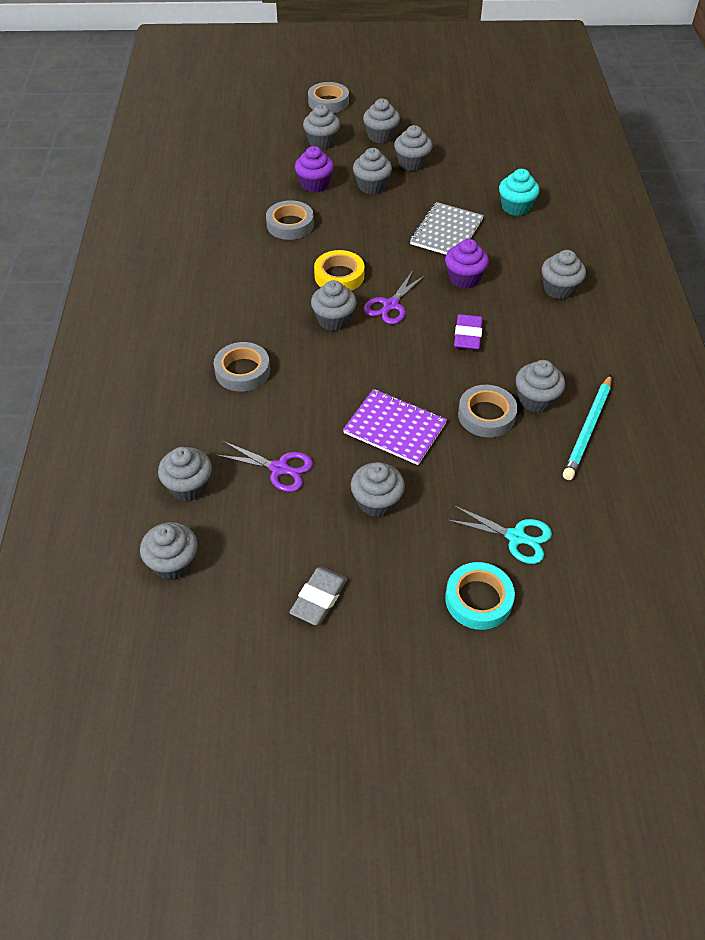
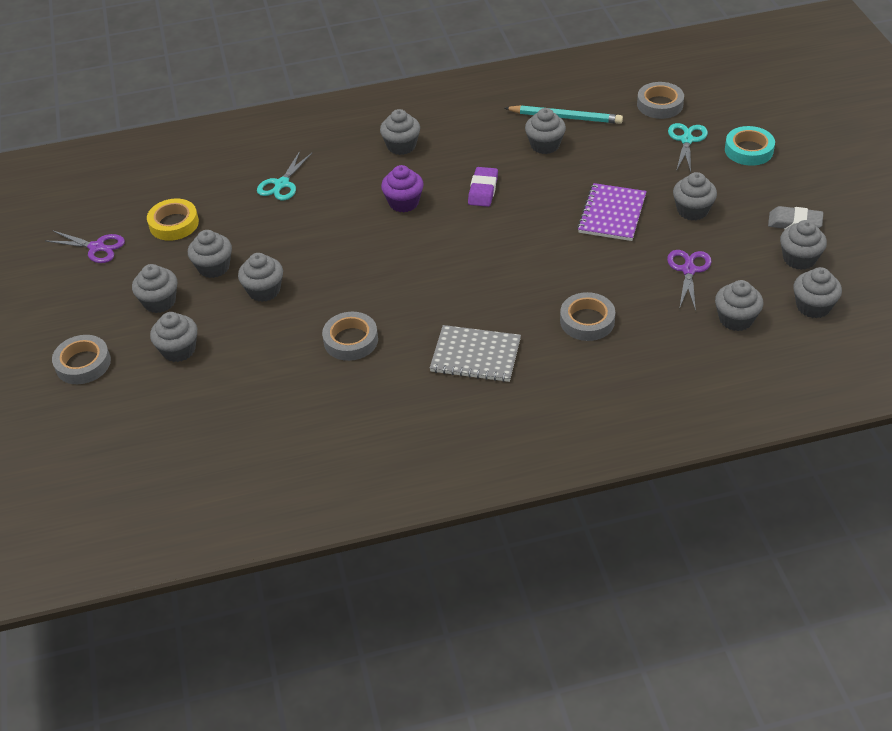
camera: 100 degrees left, 5 degrees down
(314, 184) = (269, 337): purple cupcake -> none
(334, 320) = (493, 275): grey cupcake -> grey cupcake (799, 259)
(339, 276) = (427, 285): yellow tape -> yellow tape (174, 224)
(390, 305) = (459, 242): purple scissors -> purple scissors (96, 247)
(446, 232) = (334, 224): grey notebook -> grey notebook (475, 355)
(467, 335) = (483, 190): purple eraser -> purple eraser turned 75 degrees counterclockwise
(486, 415) = (574, 168): grey tape -> grey tape (660, 104)
(516, 207) = (282, 184): turquoise cupcake -> turquoise scissors

